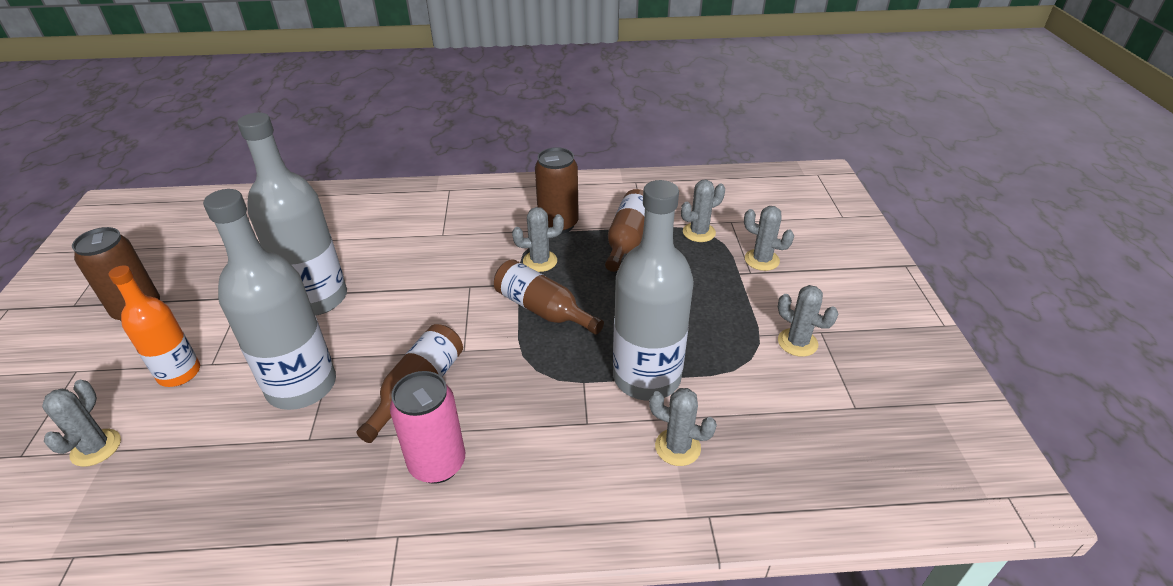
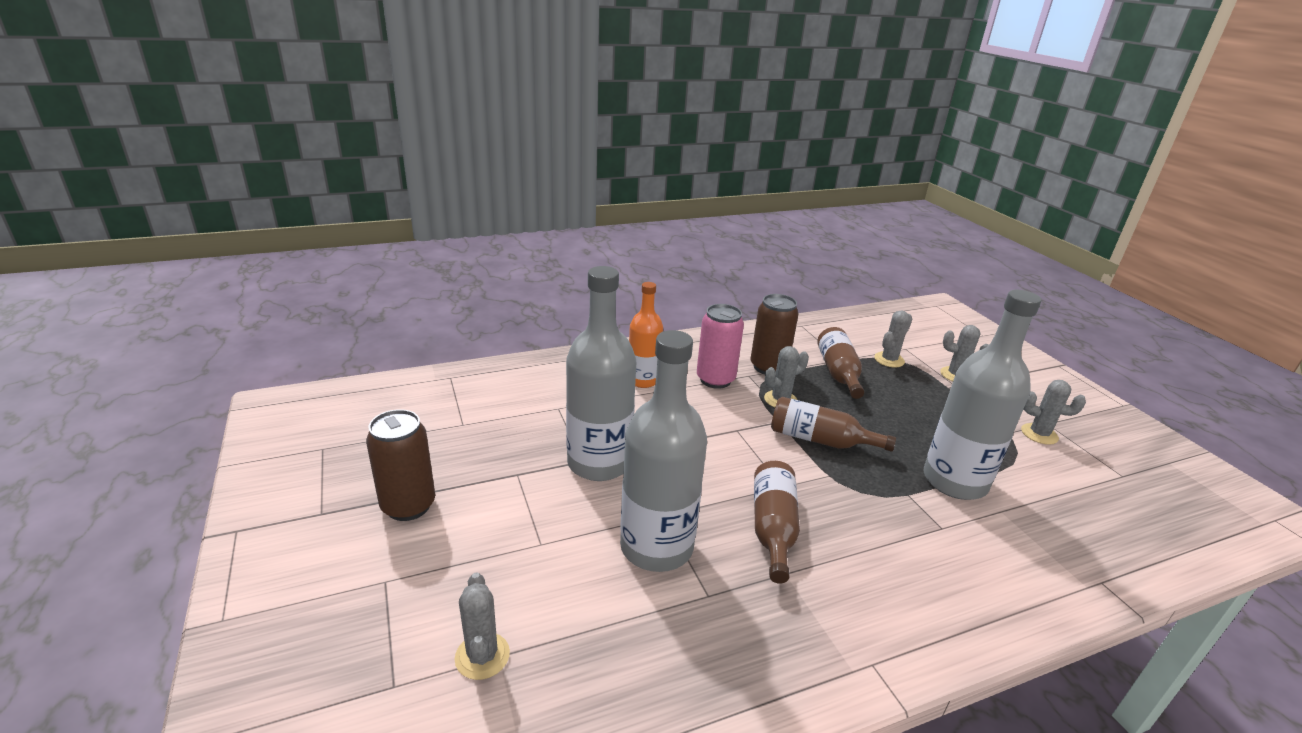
camera: 20 degrees left, 10 degrees down
(179, 373) = (513, 560): orange bottle -> orange bottle (643, 380)
(437, 464) = (849, 590): pink can -> pink can (715, 380)
(677, 447) = (1029, 532): grey cactus -> none

